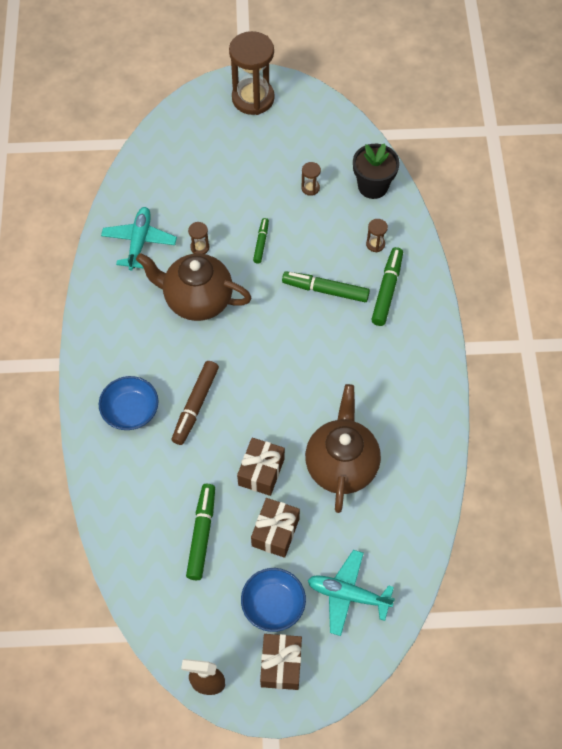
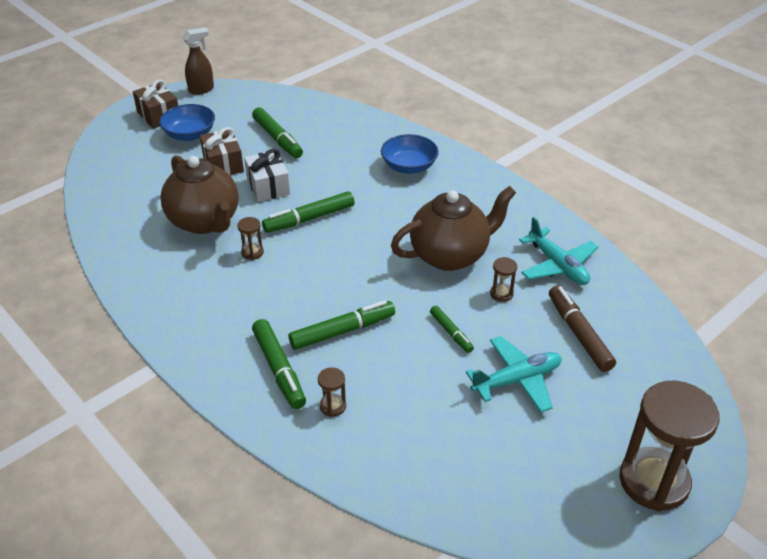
camera: 140 degrees right, 20 degrees down
(195, 405) = (364, 193): brown marker -> brown marker (579, 333)
(260, 409) = (309, 218): none -> green marker
(261, 471) = (268, 186): brown gift -> white gift
(310, 188) = (464, 419): brown hourglass -> brown hourglass (252, 252)
(348, 595) = (136, 162): turquoise plane -> turquoise plane (517, 380)
(373, 186) = (397, 470): black flower pot -> none

